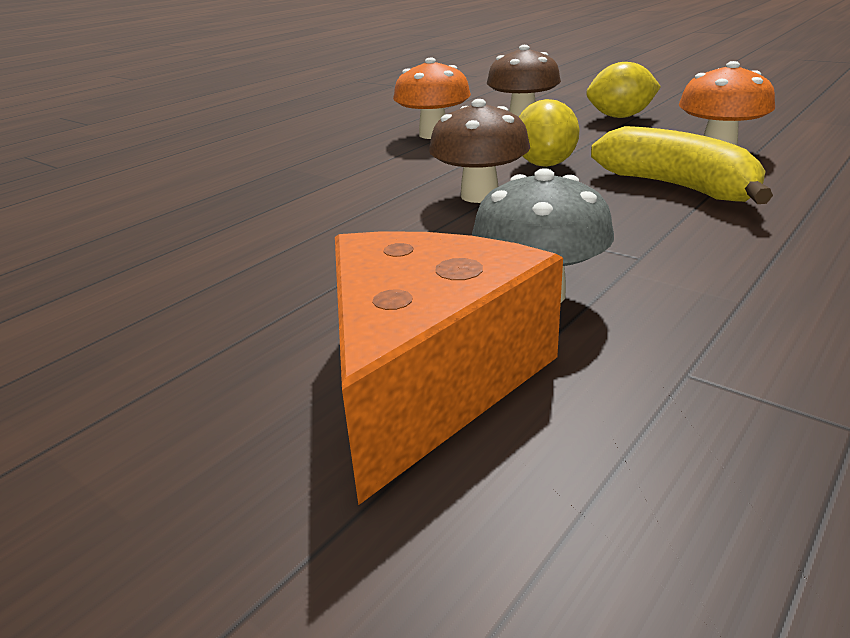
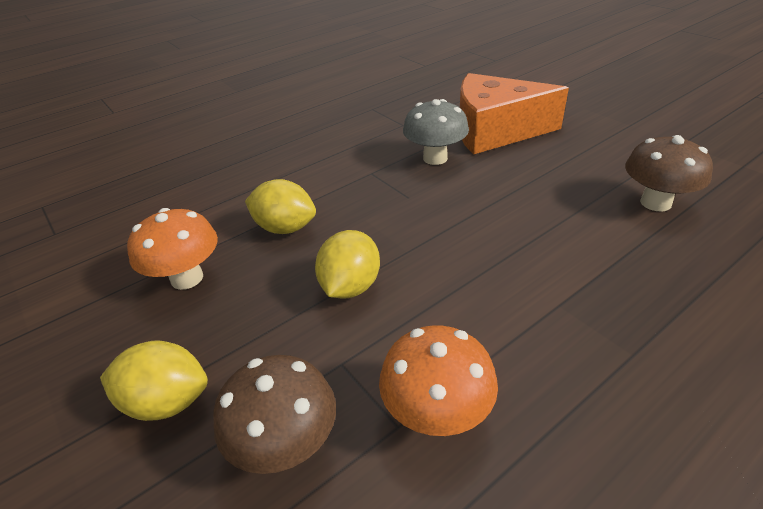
camera: 165 degrees left, 10 degrees up
(426, 379) = (495, 131): orange cheese -> orange cheese turned 60 degrees clockwise
(479, 195) = (431, 246): brown mushroom -> brown mushroom (655, 202)
(677, 187) = (285, 228): yellow banana -> yellow lemon

